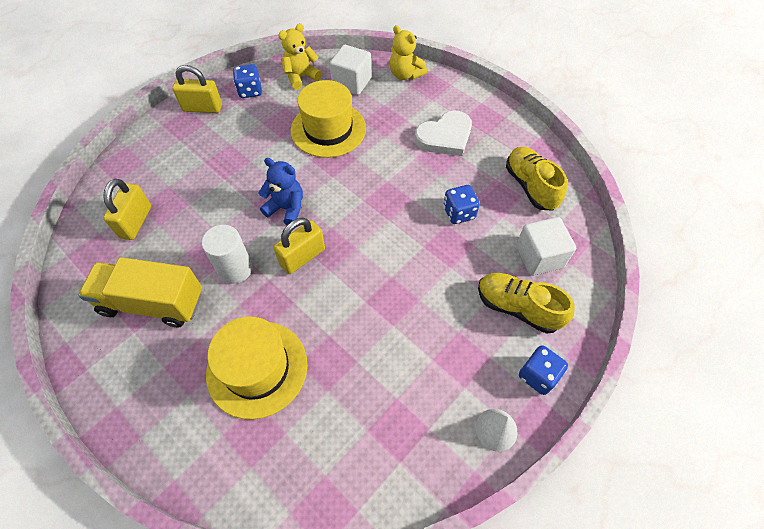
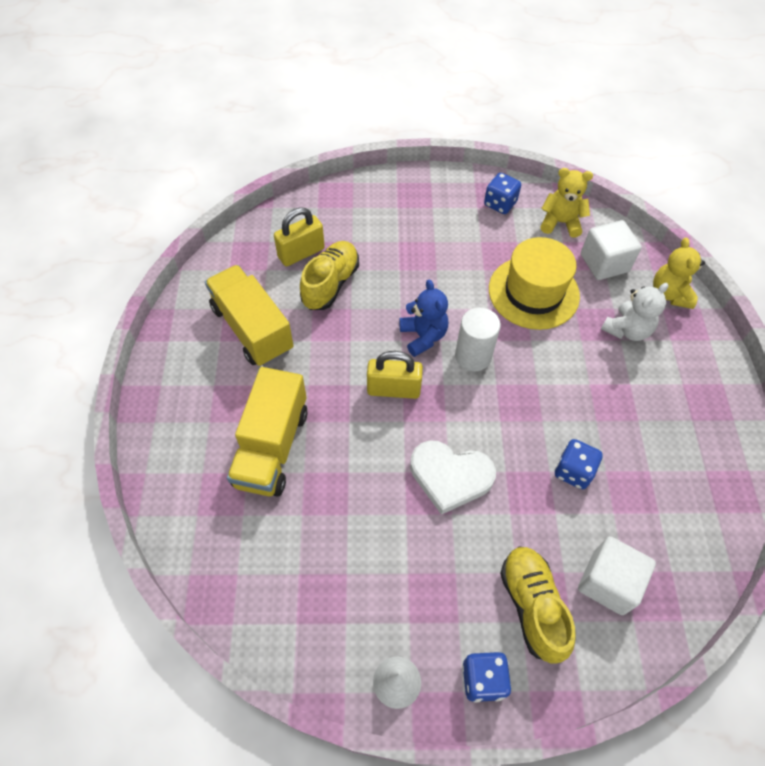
camera: 45 degrees right, 0 degrees up
(202, 108) = (444, 191): yellow padlock -> none
(235, 269) = (333, 354): white cylinder -> white cylinder (473, 356)
(257, 368) = (272, 447): yellow hat -> yellow truck
(404, 111) = (627, 330): none -> white teddy bear
(445, 137) = (642, 388): white heart -> white heart (450, 476)
(530, 186) = (679, 509): yellow shoe -> yellow shoe (330, 284)

